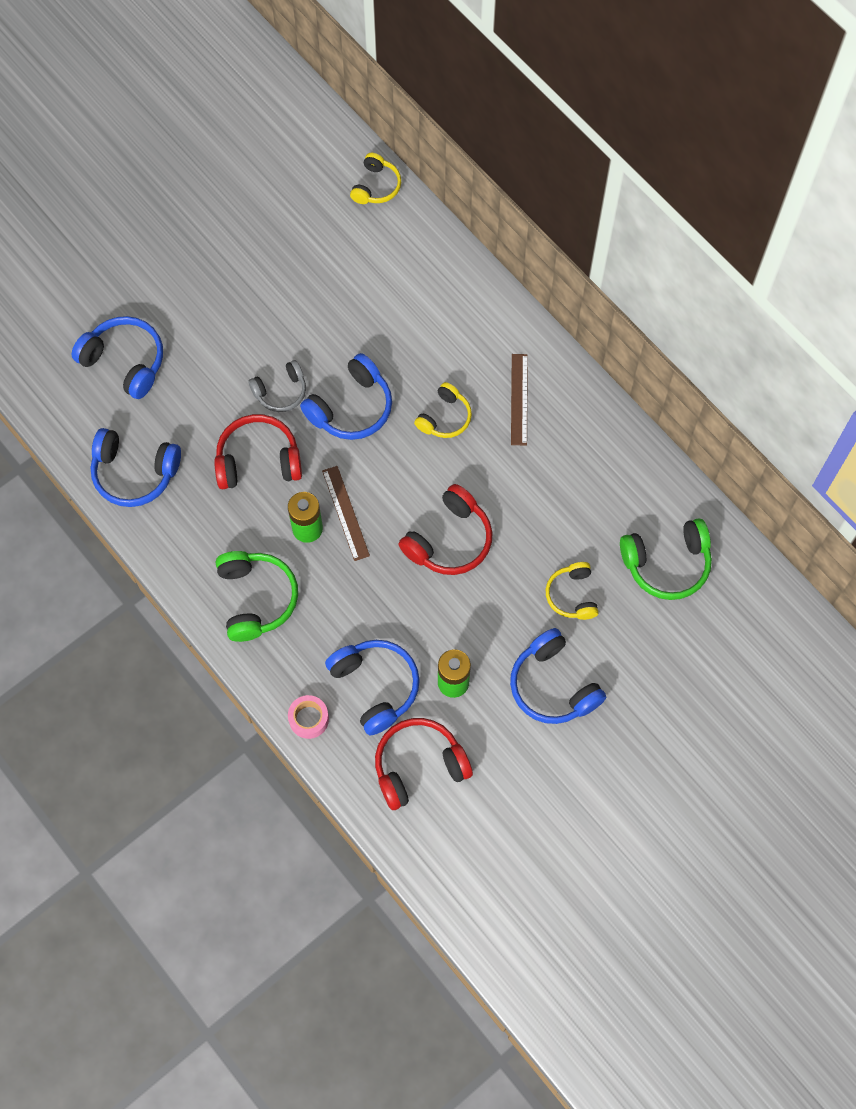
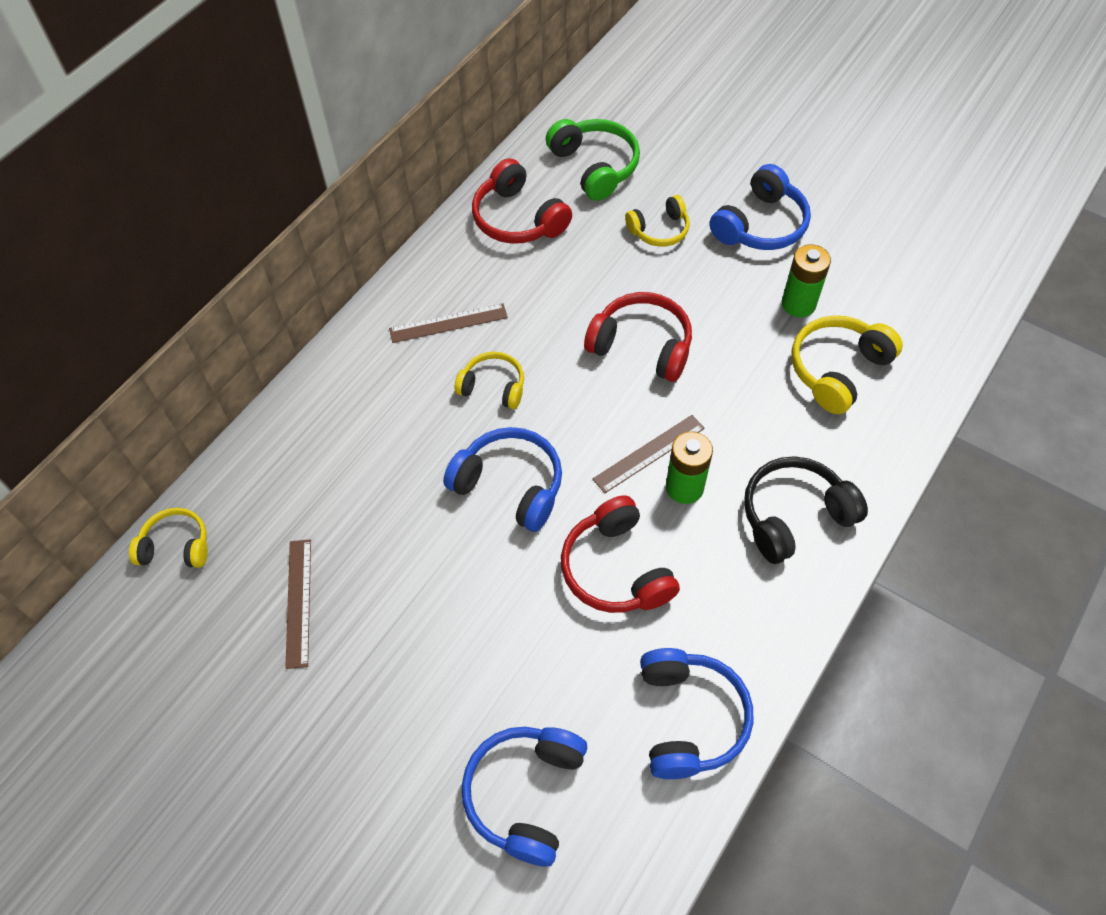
camera: 105 degrees left, 10 degrees down
(256, 598) = (794, 516): green headphones -> black headphones
(281, 392) = (512, 571): grey headphones -> none
(306, 254) = (298, 602): none -> brown ruler
(309, 719) = (905, 421): pink tape -> none
(375, 686) = (837, 369): blue headphones -> yellow headphones
(419, 766) = (900, 311): red headphones -> red headphones (518, 219)

